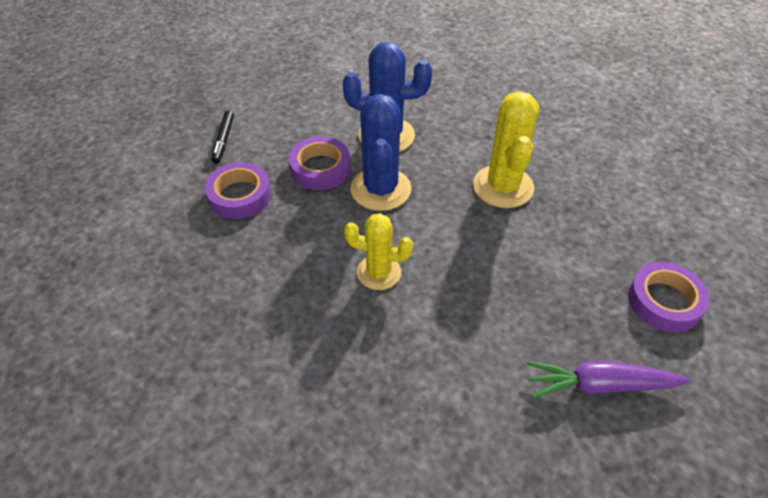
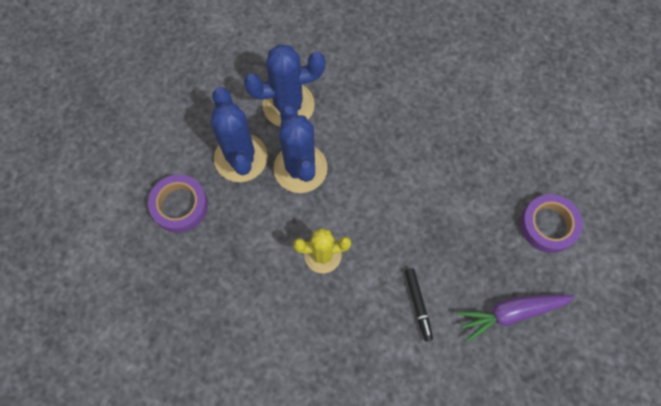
camera: 15 degrees left, 20 degrees up
(223, 140) = (141, 146): black marker -> black marker (418, 305)
(320, 168) = (241, 158): purple tape -> blue cactus
(503, 187) = (403, 140): yellow cactus -> none

